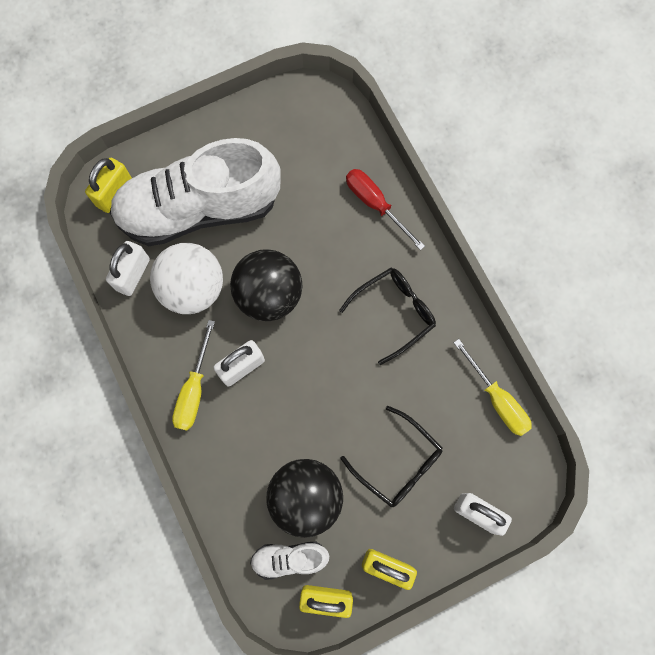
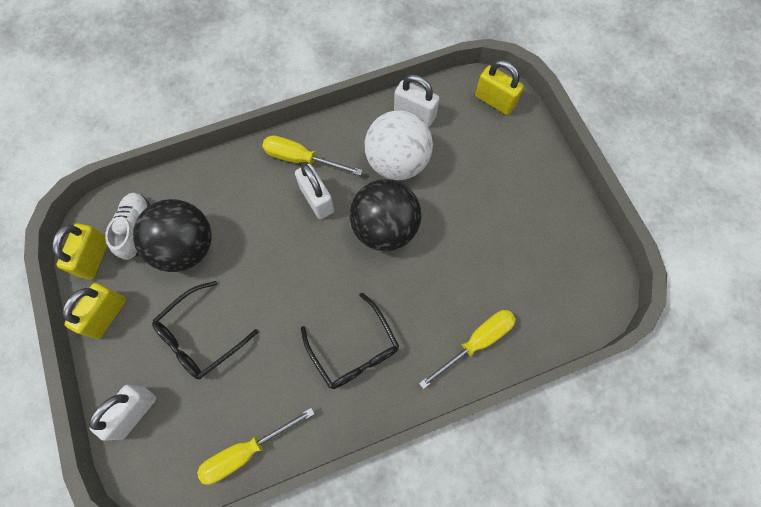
camera: 95 degrees right, 5 degrees down
(199, 209) = (477, 171): white shoe -> none
(375, 204) = (476, 342): red screwdriver -> yellow screwdriver

